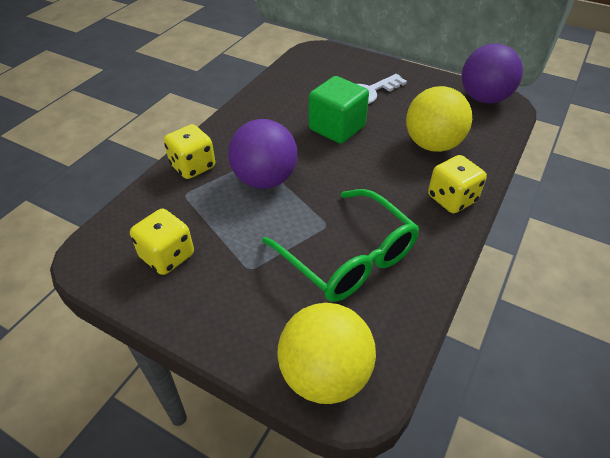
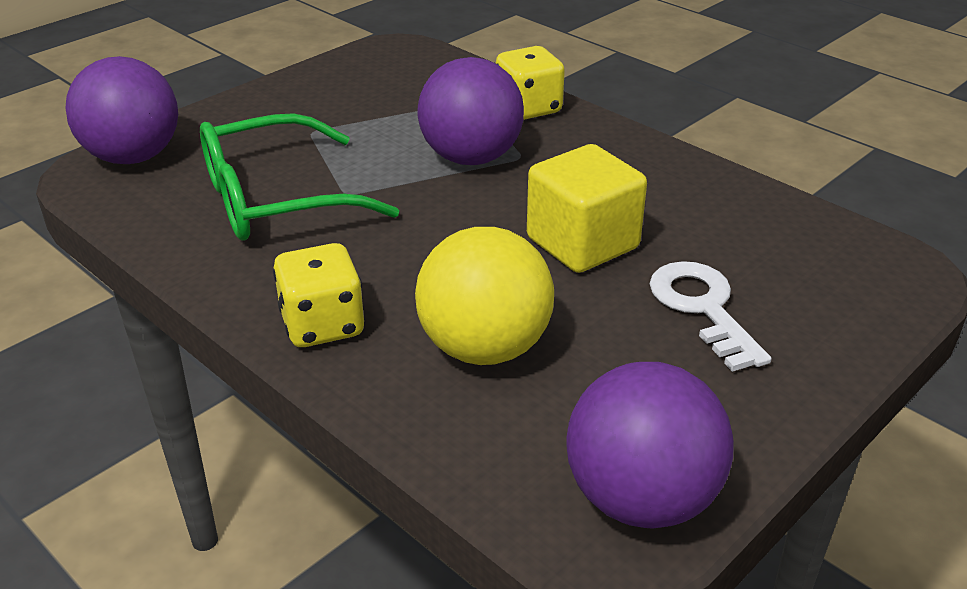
camera: 105 degrees right, 10 degrees down
(167, 256) = (368, 86): yellow dice -> none
(325, 374) = (133, 157): yellow ball -> purple ball
(337, 128) = (582, 243): green cube -> yellow cube

